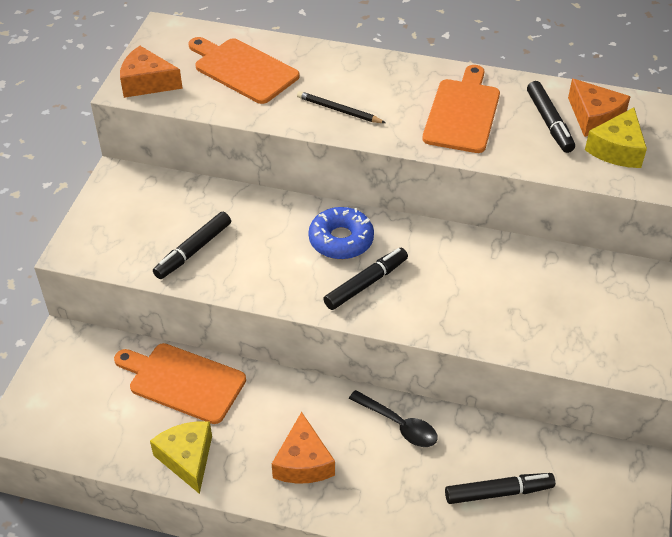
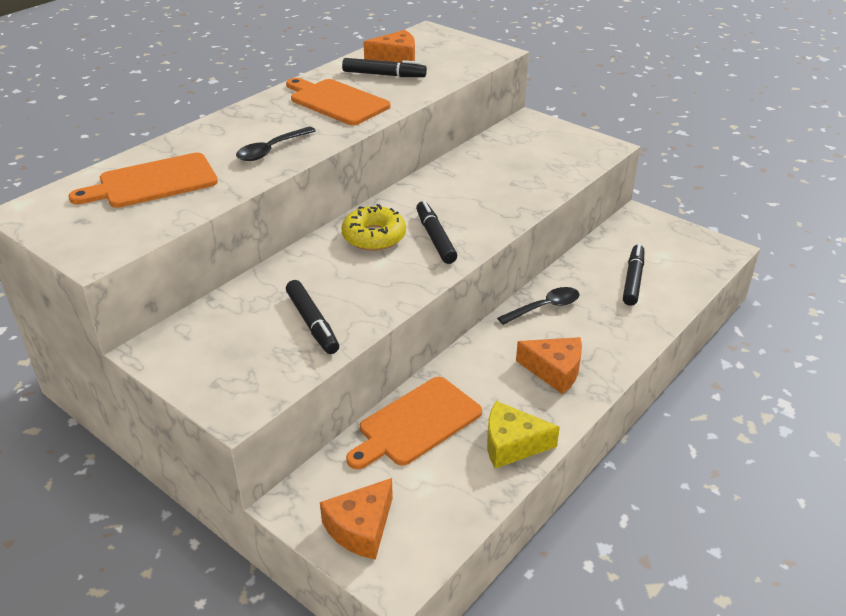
camera: 65 degrees left, 10 degrees down
(147, 83) = (99, 241): orange cheese -> orange cheese (361, 528)
(339, 110) = (271, 150): black pencil -> black spoon
(341, 240) = (374, 236): blue donut -> yellow donut
(617, 149) = (437, 62): yellow cheese -> none

